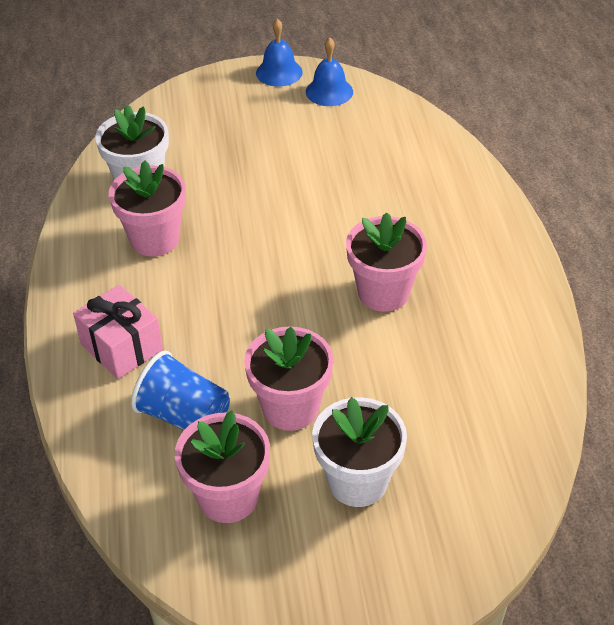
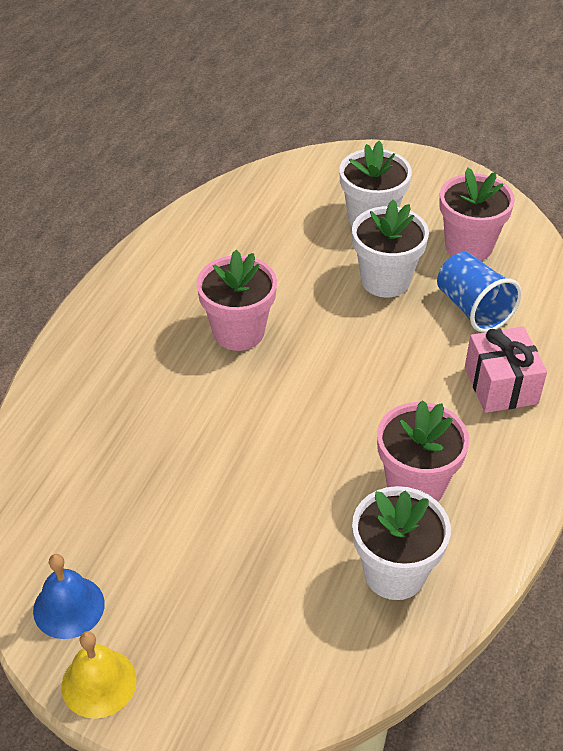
camera: 150 degrees left, 0 degrees up
(279, 72) = (99, 683): blue bell -> yellow bell
(290, 407) = (385, 280): pink flower pot -> white flower pot

